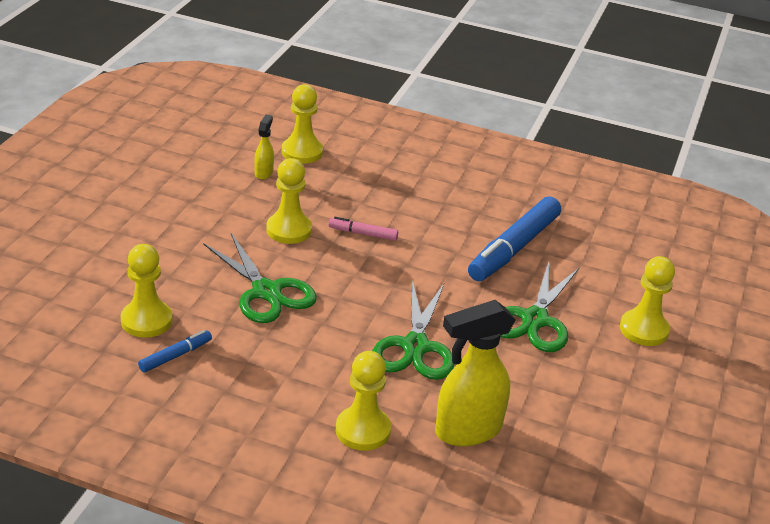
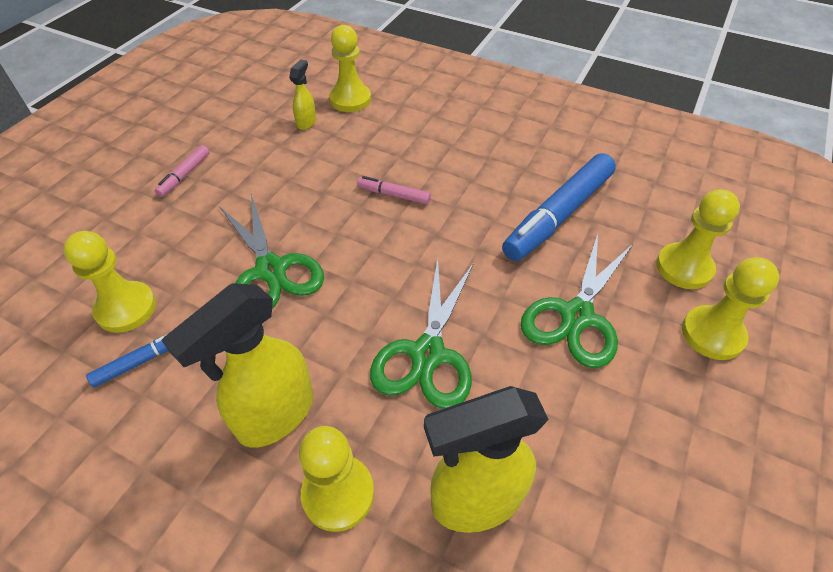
camera: 10 degrees right, 15 degrees up
(159, 218) = (185, 175): none -> pink marker
(289, 230) = (315, 190): yellow pawn -> yellow pawn (684, 267)
(300, 387) = (275, 415): none -> yellow spray bottle

